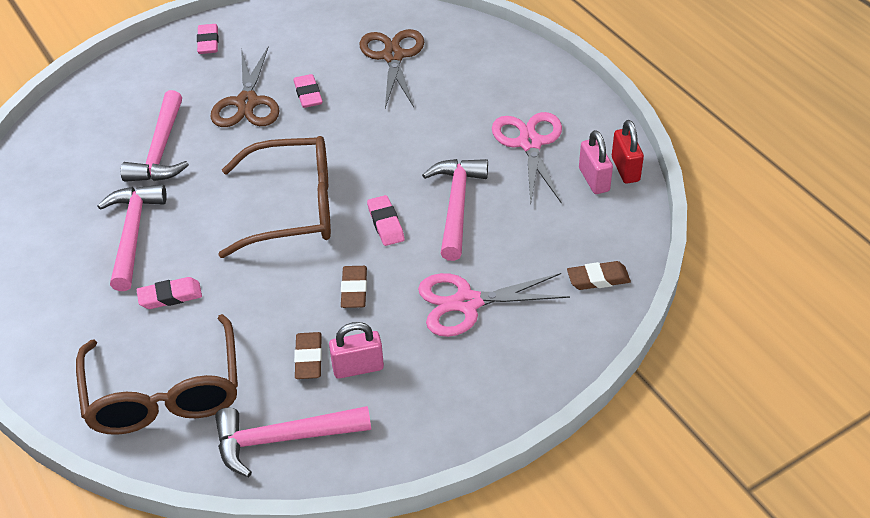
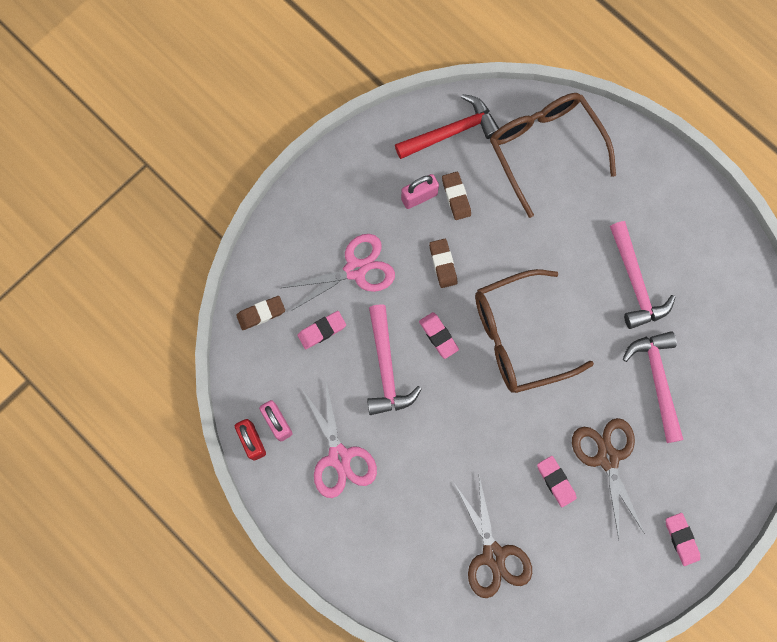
camera: 165 degrees right, 30 degrees up
(170, 296) = (578, 229): pink eraser -> pink eraser (322, 330)
(283, 439) = (451, 132): pink hammer -> red hammer

